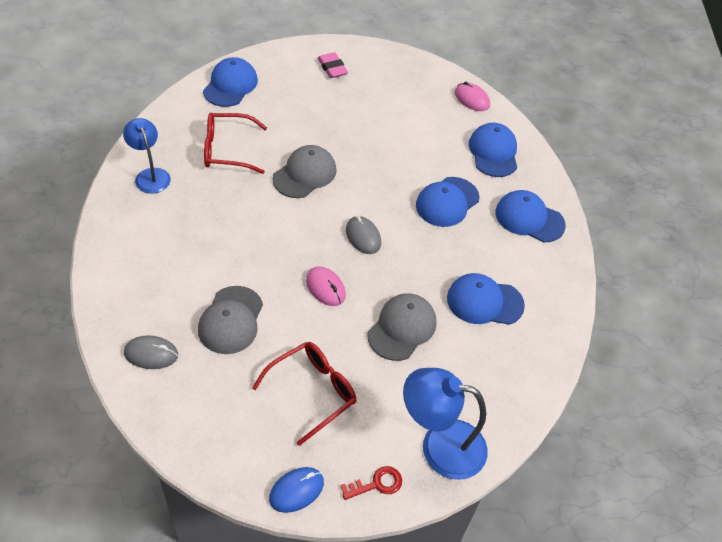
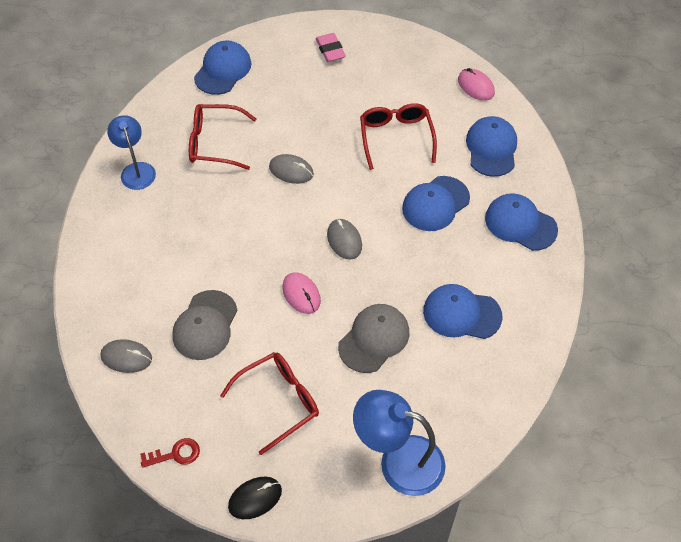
camera: 10 degrees right, 5 degrees up
(296, 490) = (255, 498): blue mouse -> black mouse
(305, 174) = (291, 171): grey cap -> grey mouse
(376, 484) = (332, 496): red key -> red key (175, 454)
(402, 143) = (396, 137): none -> red glasses

